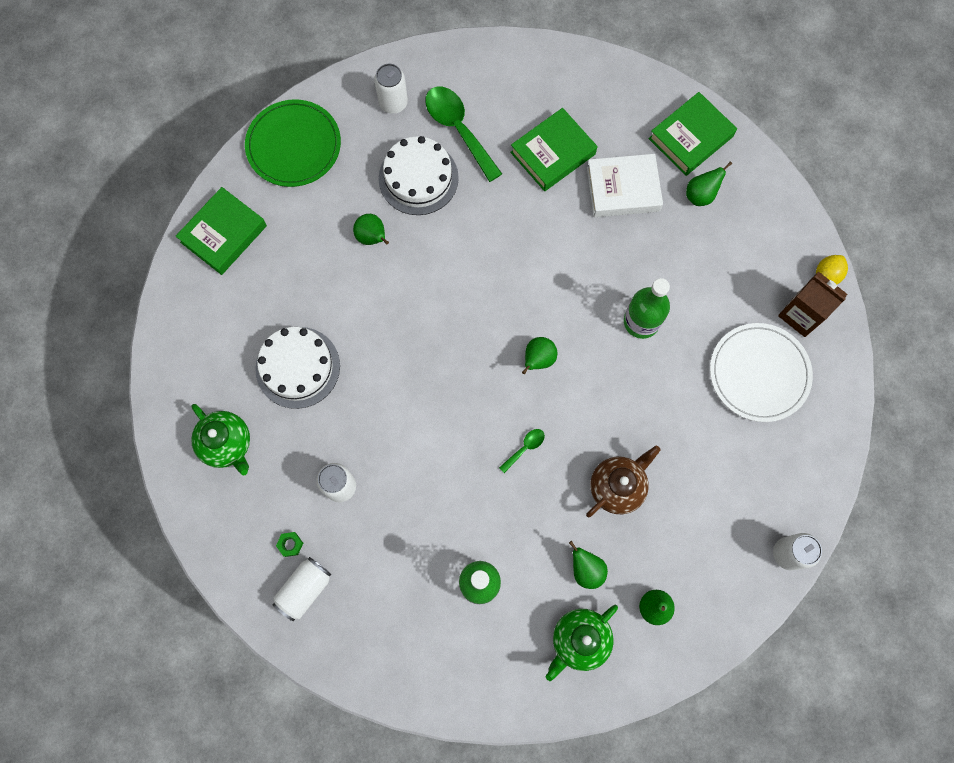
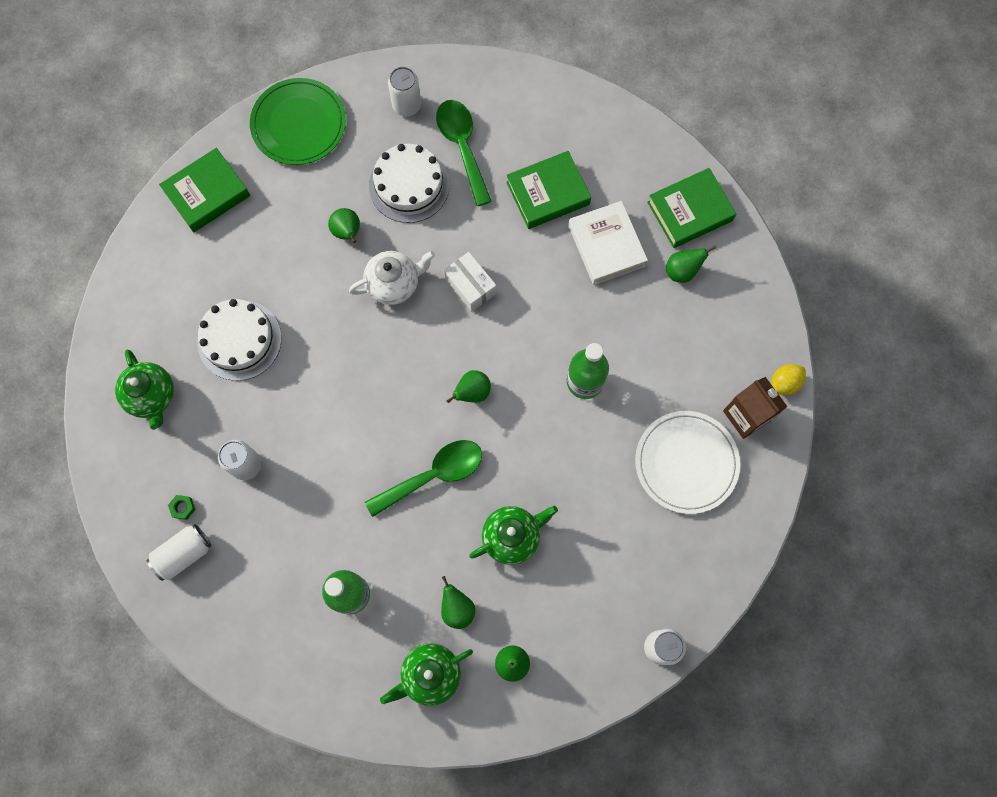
camera: 15 degrees right, 0 degrees up
(432, 275) = (394, 284): none -> white teapot
(505, 259) = (470, 286): none -> white box
(525, 448) = (433, 475): green spoon -> green spoon, size x2.19
(617, 486) = (512, 536): brown teapot -> green teapot
(623, 189) = (606, 246): white book -> white book turned 60 degrees clockwise

